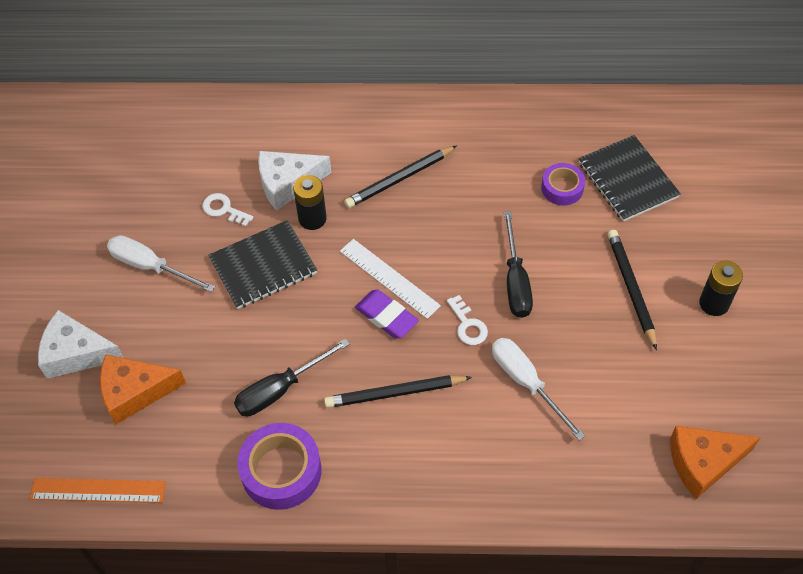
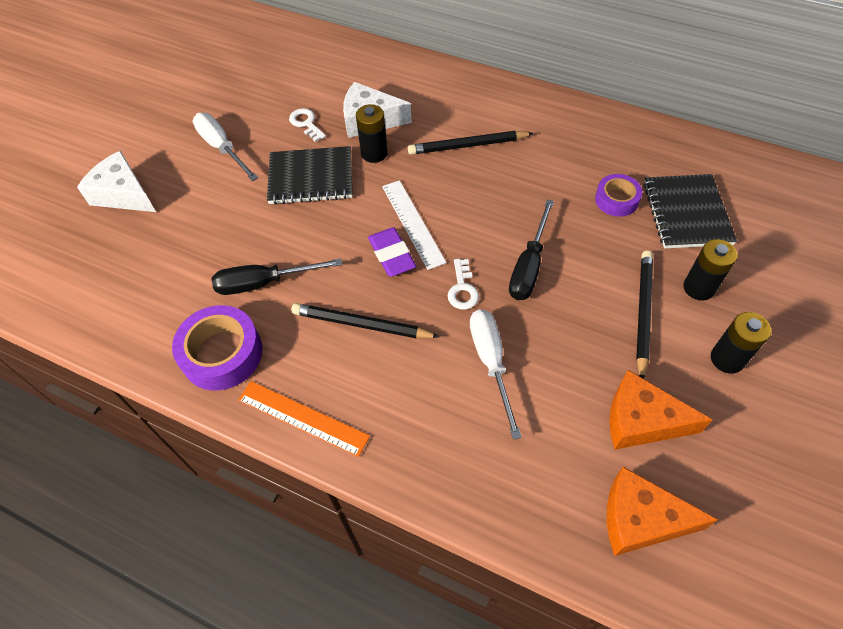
camera: 25 degrees right, 0 degrees up
(98, 490) = (67, 308): orange ruler -> orange ruler (303, 417)
(135, 392) = (147, 240): orange cheese -> orange cheese (641, 420)
(666, 248) = (699, 288): none -> black battery

